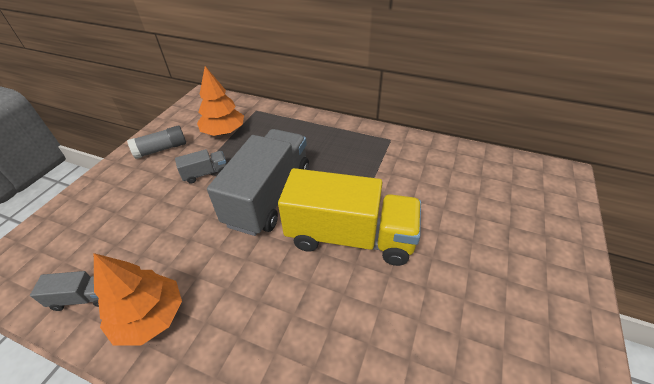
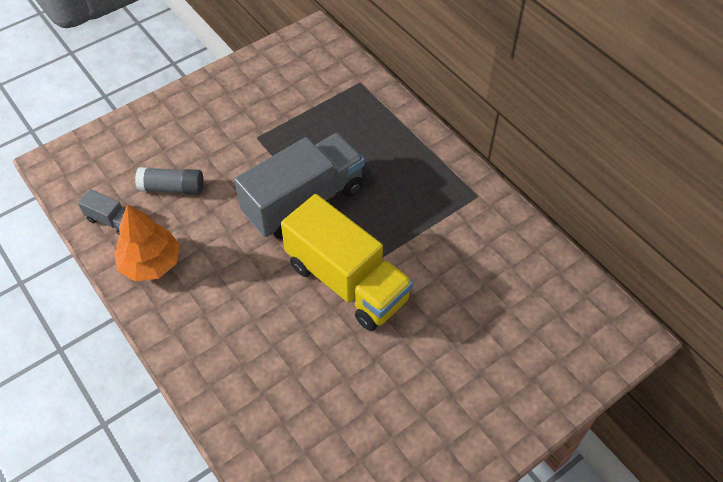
camera: 30 degrees right, 10 degrees up
(161, 149) = (235, 93): grey glue stick -> grey glue stick (172, 188)
(205, 173) = (261, 145): grey truck -> none
(223, 132) = (308, 98): orange tree -> none

